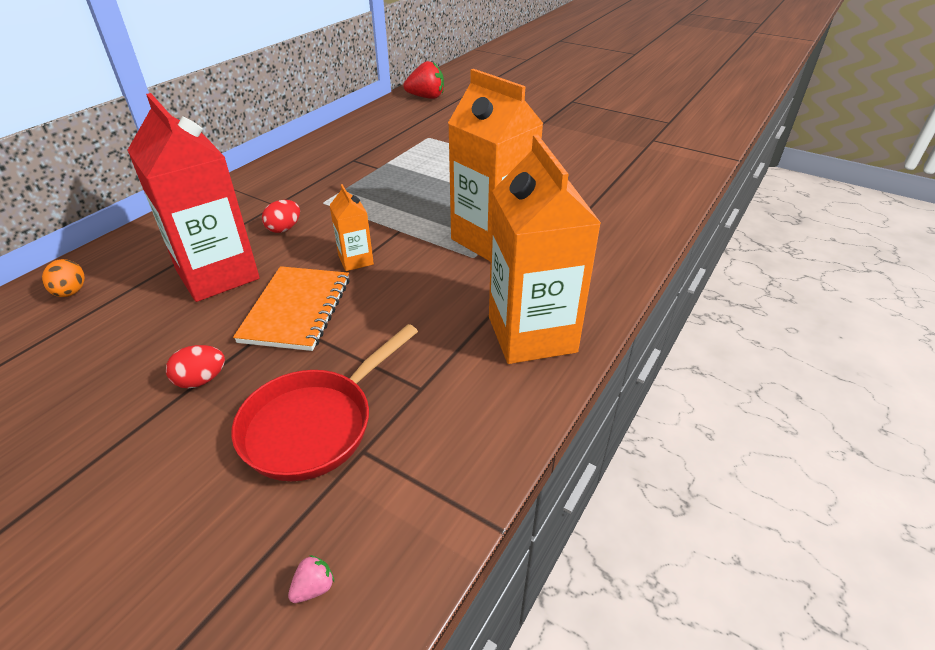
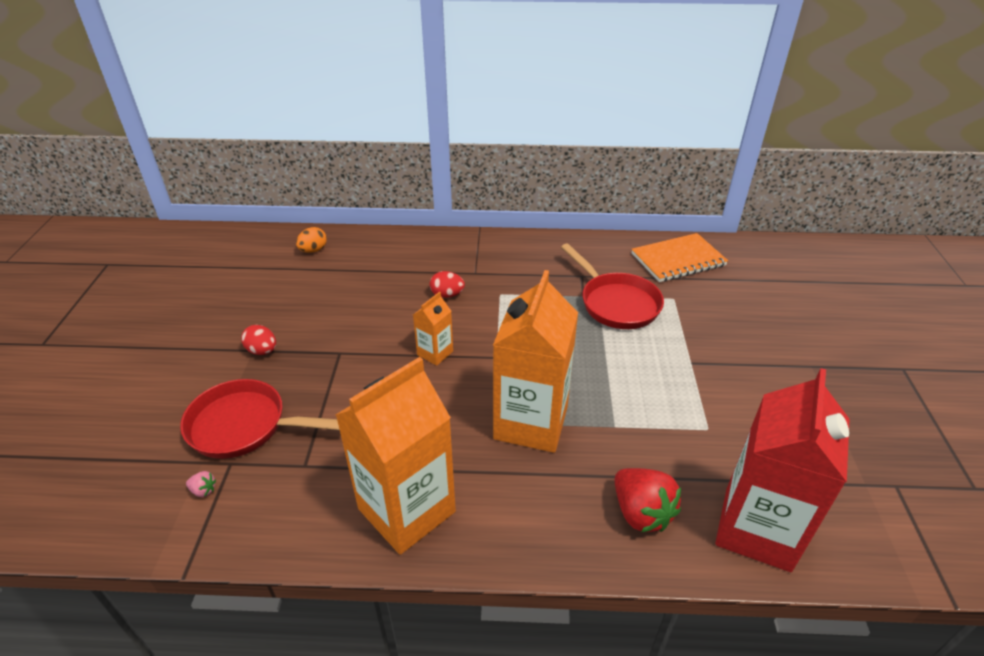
camera: 60 degrees right, 0 degrees up
(218, 275) = (369, 296): red carton -> red carton (757, 529)
(296, 310) = (355, 354): orange notebook -> orange notebook (678, 260)
(314, 587) = (116, 495): pink strawberry -> pink strawberry (203, 490)
(405, 158) = (616, 303): none -> red pan
(426, 97) = (754, 258): red strawberry -> red strawberry (641, 513)

